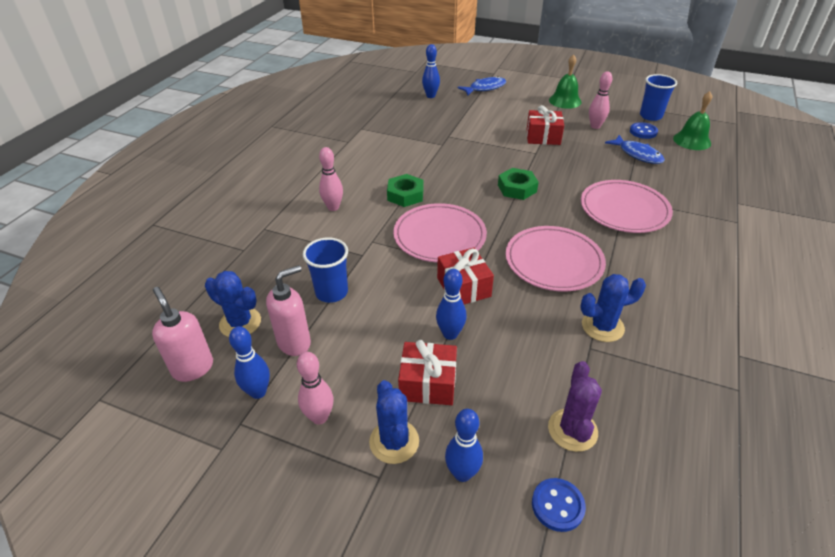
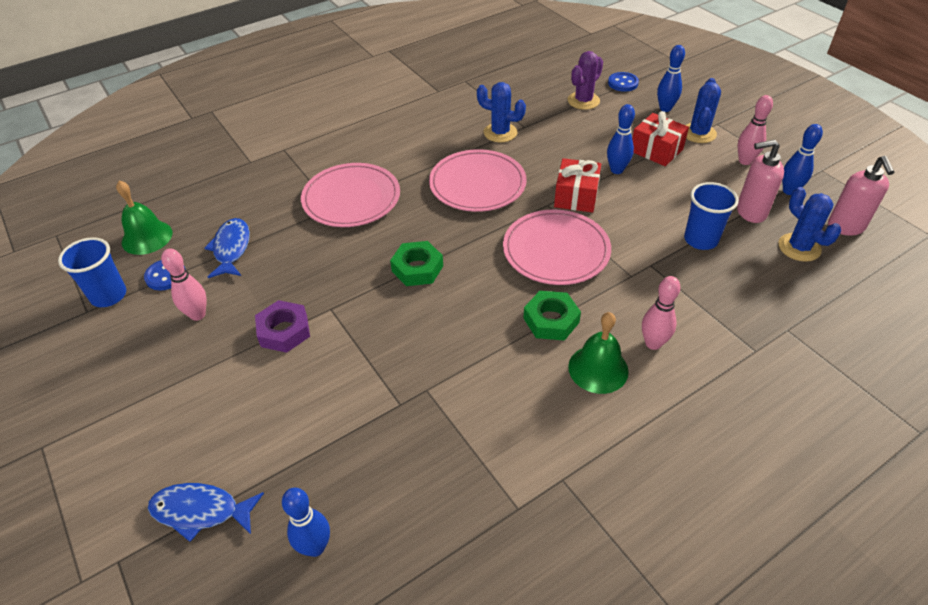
camera: 145 degrees left, 5 degrees up
(543, 137) = (284, 331): red gift -> purple nut
(565, 101) = (145, 391): green bell -> green bell (598, 369)

